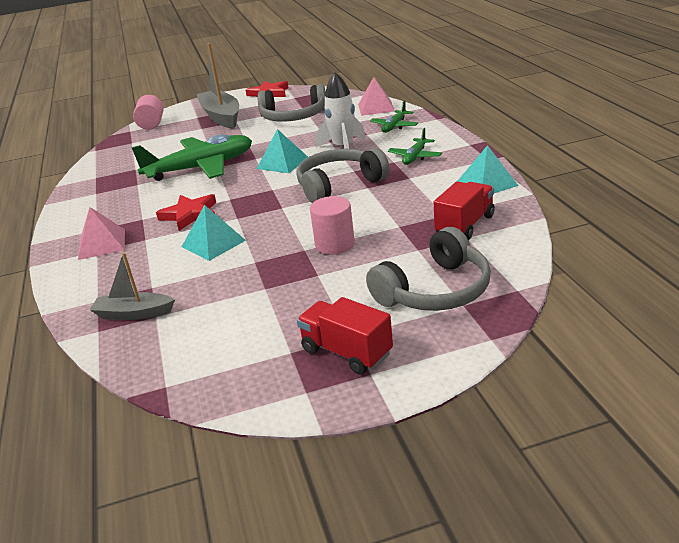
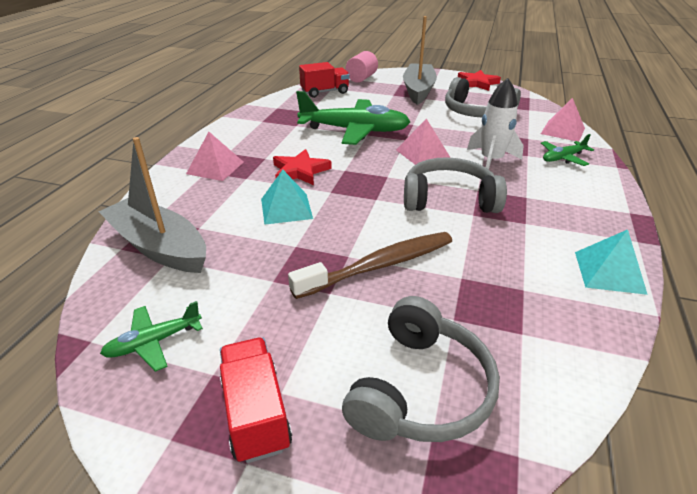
camera: 30 degrees right, 5 degrees up
(134, 314) = (159, 247): grey boat -> grey boat, size x1.75
(282, 163) = (422, 153): turquoise pyramid -> pink pyramid
(335, 244) = (379, 265): pink cylinder -> brown toothbrush
(415, 157) = (553, 201): green plane -> green plane (153, 342)
(435, 290) = (420, 389): grey headphones -> grey headphones turned 60 degrees counterclockwise
(465, 225) = (534, 316): red truck -> red truck (325, 92)

